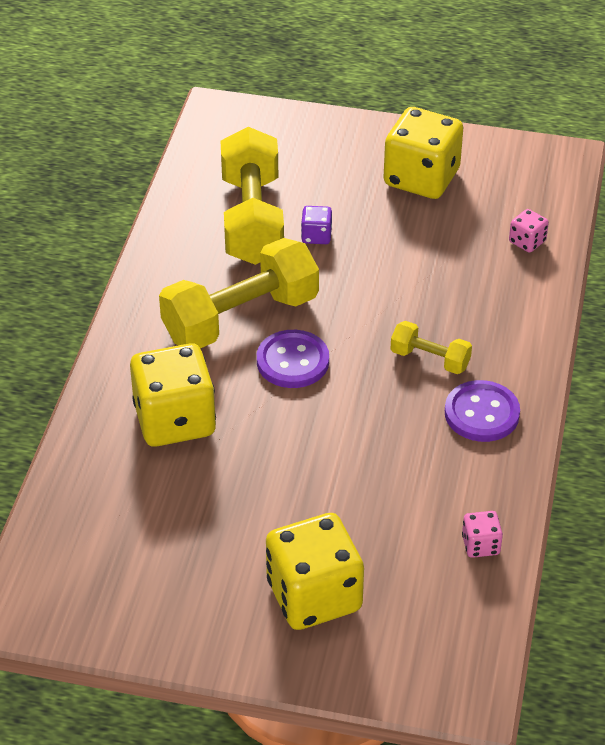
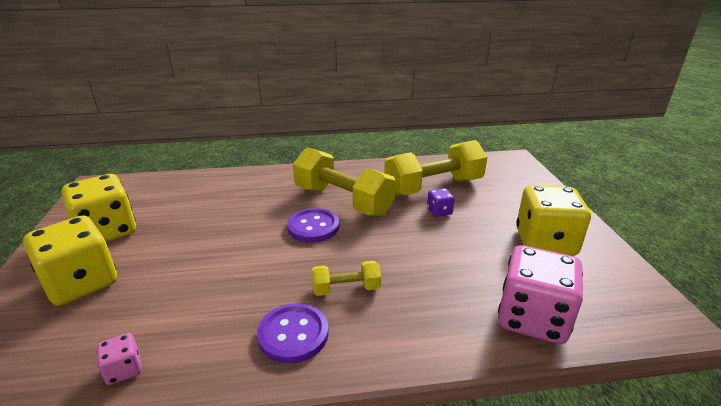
camera: 70 degrees right, 15 degrees down
(175, 420) = (245, 198): yellow dice -> yellow dice (107, 231)
(430, 359) = (346, 289): yellow dumbbell -> yellow dumbbell turned 75 degrees clockwise
(527, 242) = (532, 318): pink dice -> pink dice, size x2.25

